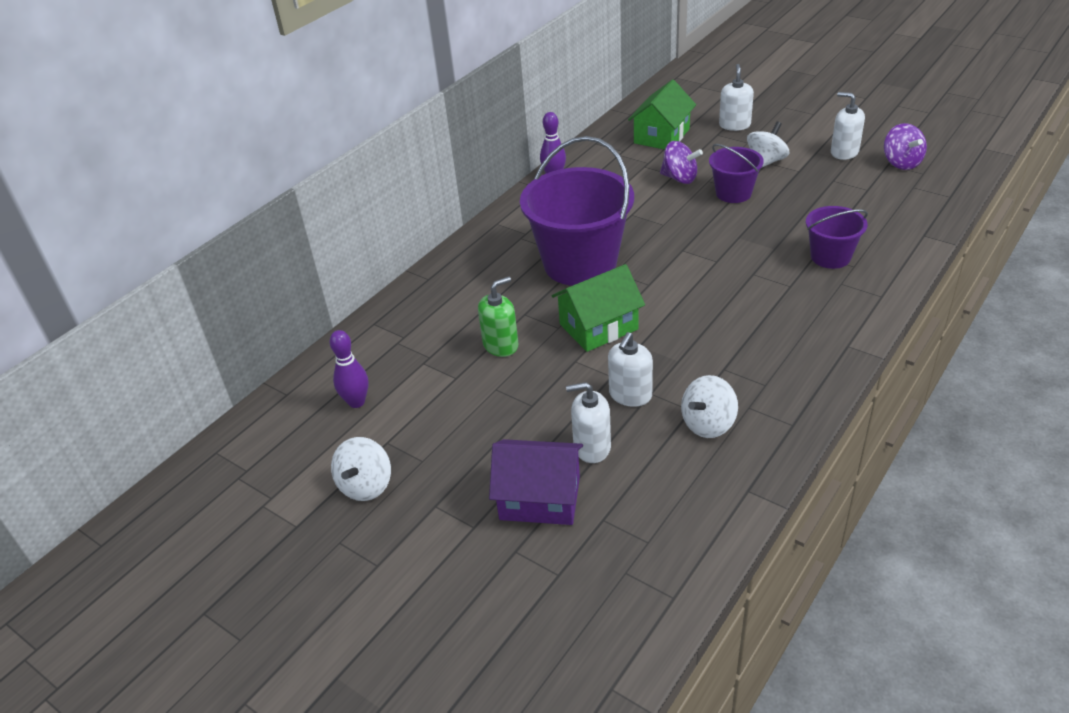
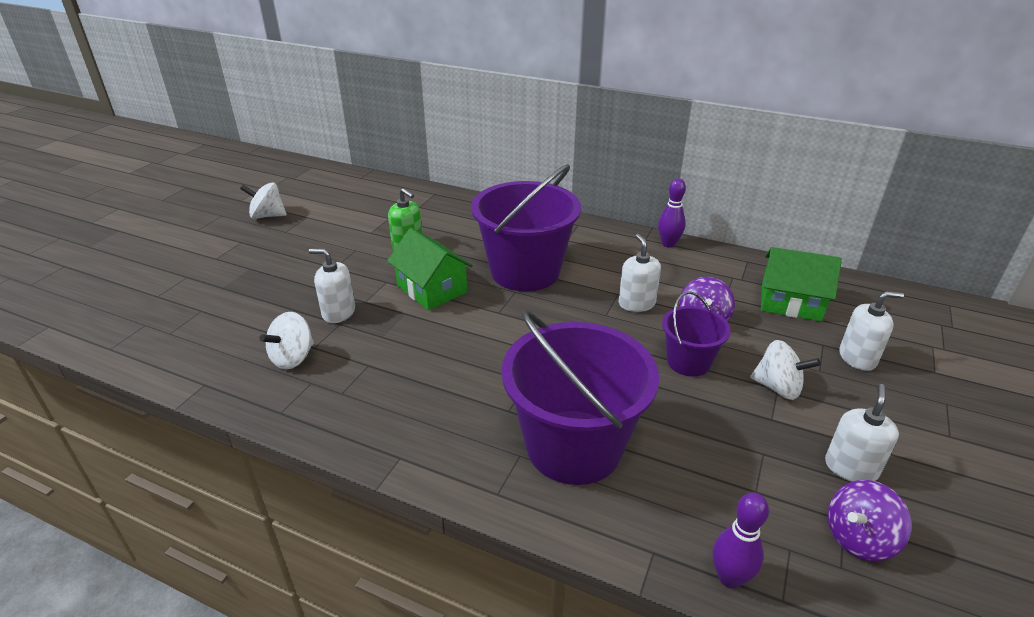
camera: 75 degrees right, 5 degrees down
(356, 402) = (349, 200): purple bowling pin -> purple bowling pin (729, 578)
(540, 498) = (233, 281): purple house -> none
(592, 447) = (279, 299): white soap dispenser -> white soap dispenser (636, 303)
(708, 424) = (293, 358): white spinning top -> white spinning top turned 90 degrees counterclockwise
(830, 257) = (574, 446): purple bucket -> purple bucket, size x1.92

